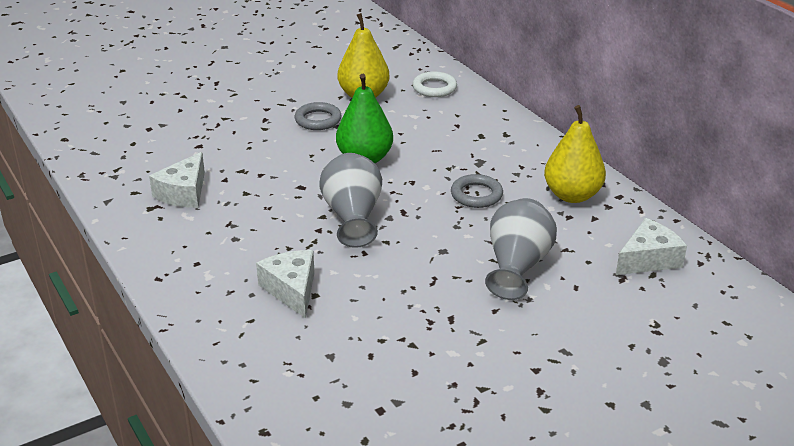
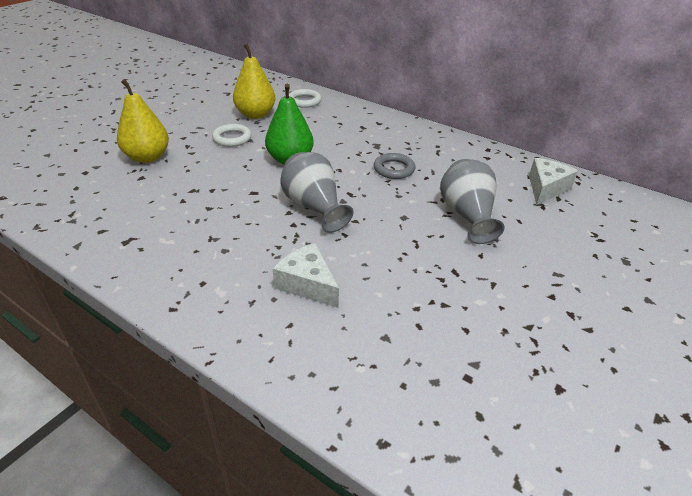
camera: 25 degrees left, 5 degrees up
(184, 193) = (151, 221): white cheese -> none
(318, 120) = (232, 138): grey ring -> white ring
(572, 195) = (458, 155): yellow pear -> yellow pear (147, 157)

